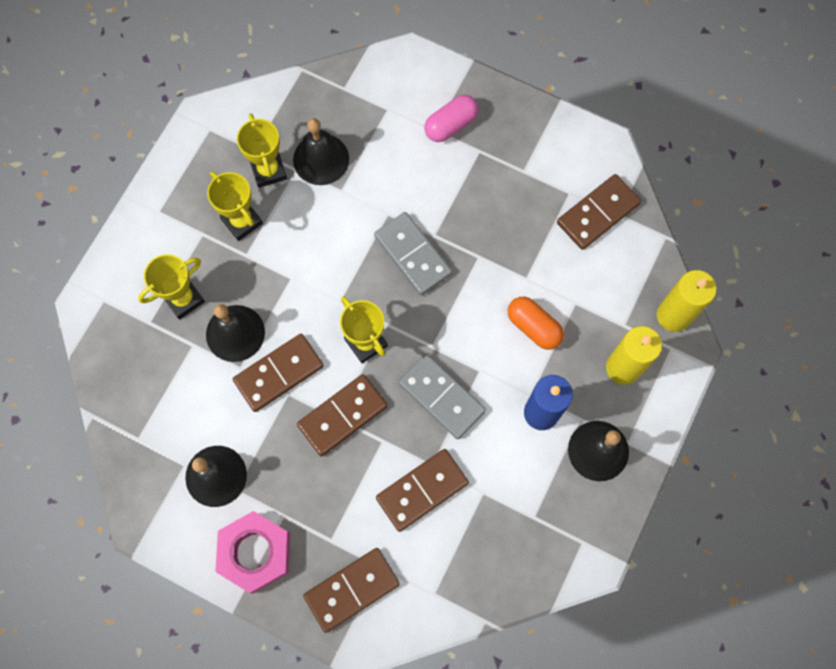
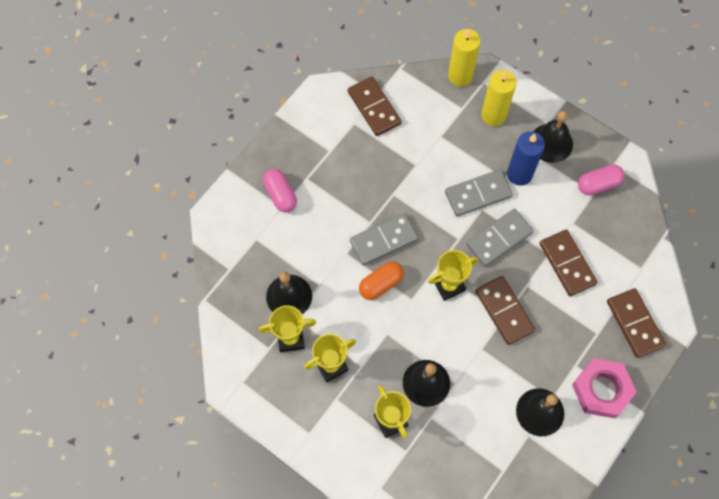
camera: 80 degrees left, 5 degrees down
(279, 373) = (464, 353): brown domino -> none
(500, 362) = (478, 194): none -> grey domino
(533, 327) = (454, 167): orange capsule -> orange capsule (381, 284)
(548, 522) = (598, 184): none -> pink capsule

